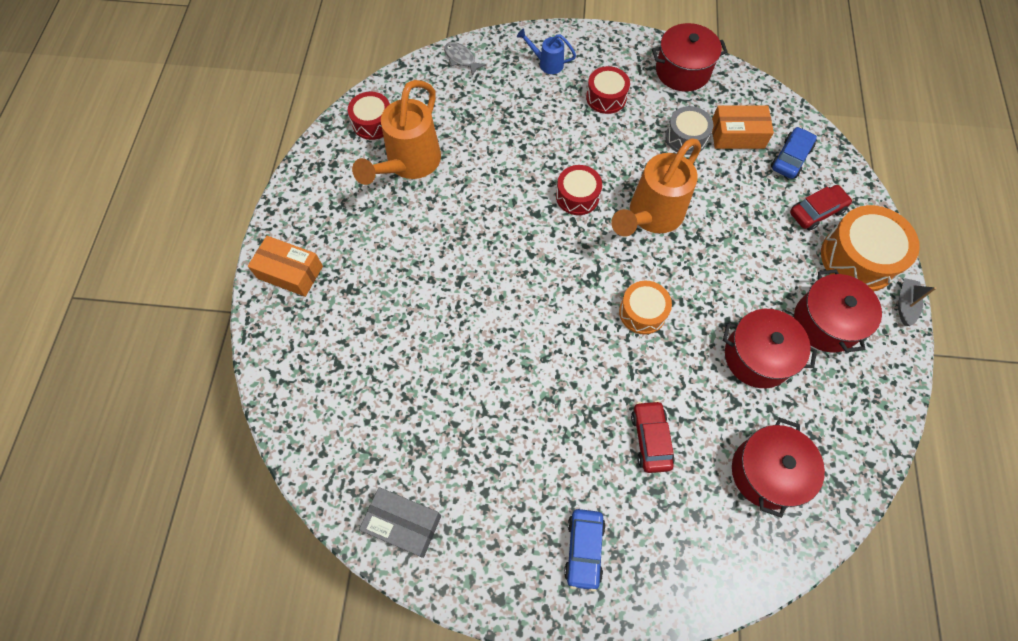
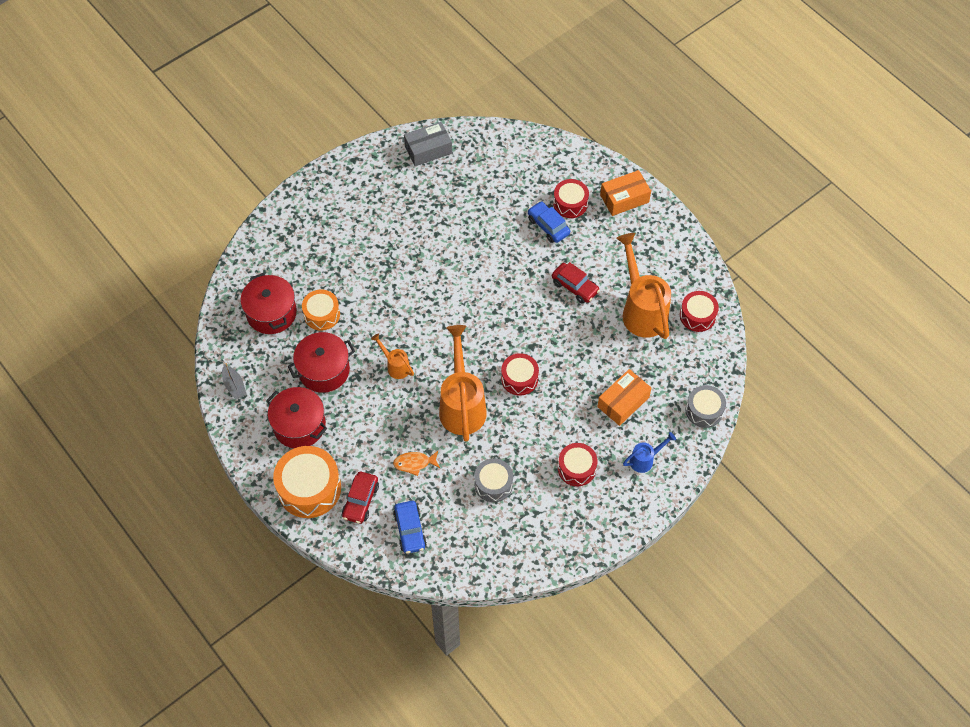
camera: 135 degrees right, 5 degrees down
(342, 313) = (570, 203): none -> red drum
(461, 59) = (704, 410): grey fish -> grey drum
(584, 549) = (333, 207): blue car -> blue car (548, 226)
(642, 312) = (411, 341): orange drum -> orange drum (322, 314)
(650, 439) = (345, 279): red car -> red car (575, 287)
(680, 301) = (395, 366): none -> orange watering can
(682, 71) = (547, 541): red pot -> none
(737, 135) = (461, 517): orange box -> orange box (623, 402)
(740, 204) = (414, 463): none -> orange fish
(905, 304) = (258, 479): grey boat -> grey boat (234, 385)

